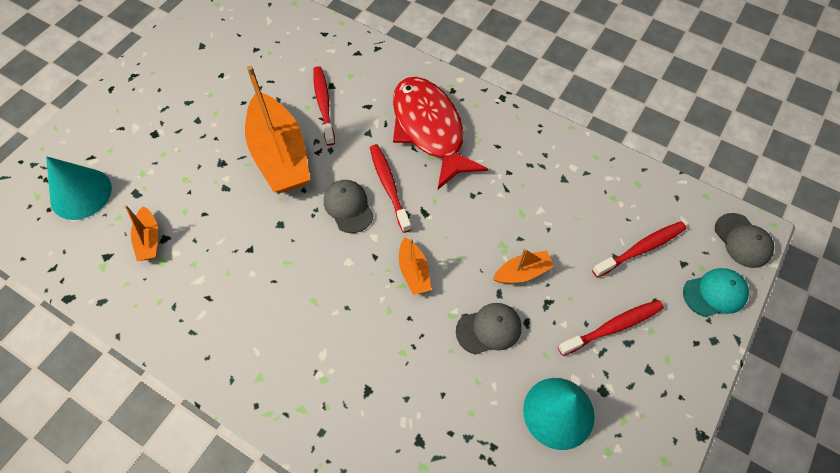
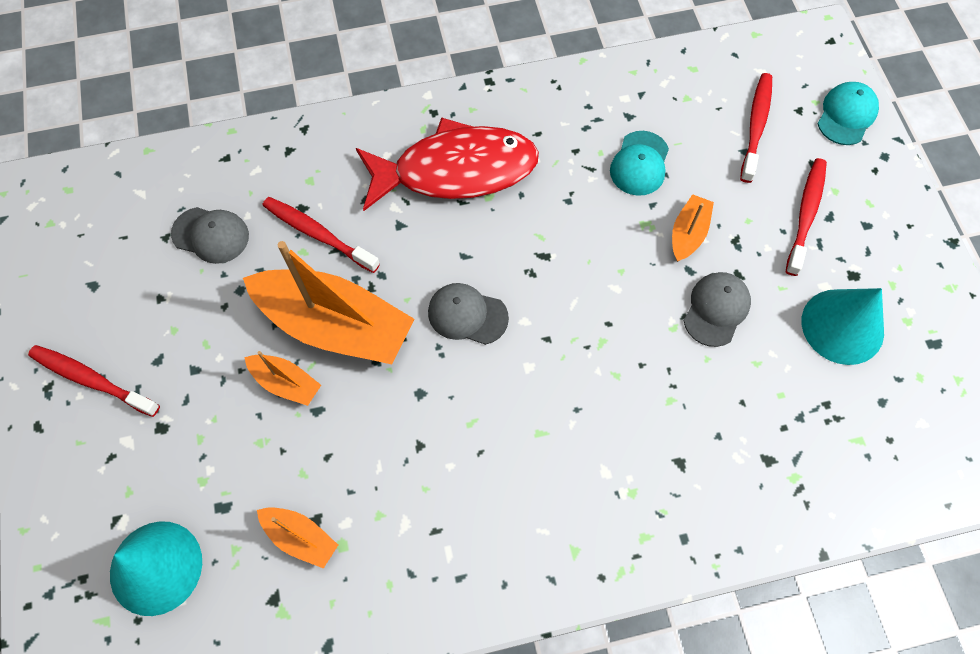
camera: 45 degrees left, 5 degrees up
(389, 186) = (482, 260): red toothbrush -> red toothbrush (92, 380)
(414, 272) = (598, 319): orange boat -> orange boat (286, 383)
(429, 129) = (456, 170): red fish -> red fish turned 150 degrees clockwise
(539, 210) = (639, 164): none -> turquoise cap
(743, 240) = (820, 50): grey cap -> grey cap (211, 235)

